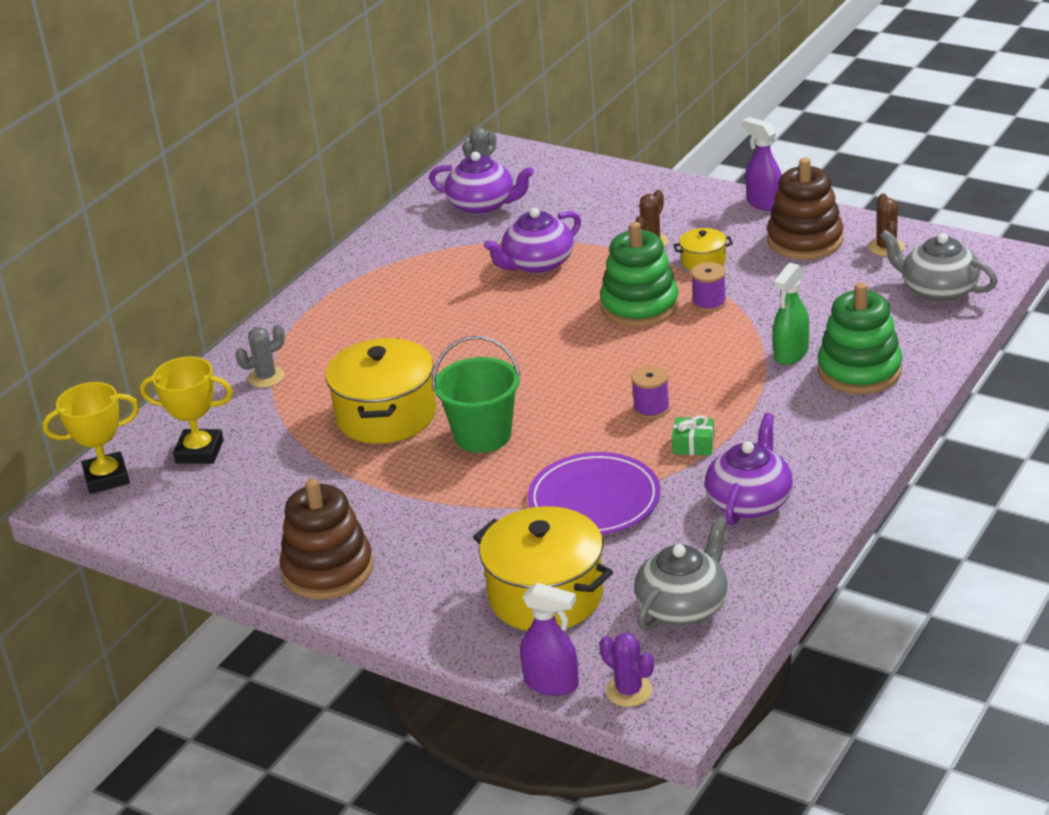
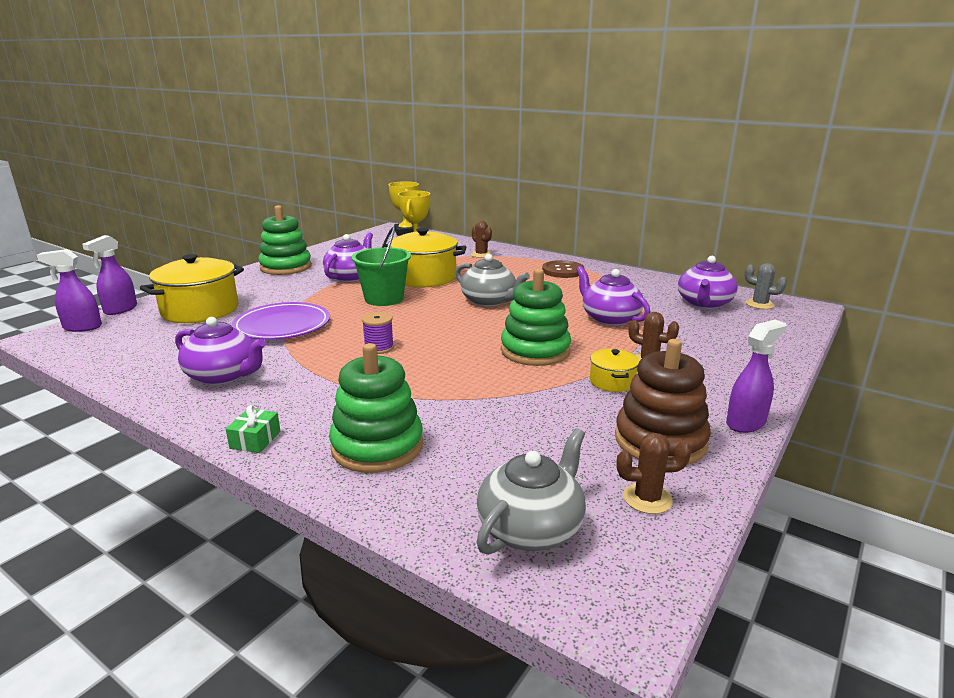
camera: 90 degrees right, 10 degrees down
(266, 377) = (481, 254): grey cactus -> brown cactus
(328, 570) = (286, 267): brown stacking toy -> green stacking toy
(355, 301) = (563, 271): none -> brown button
(382, 486) = (351, 276): none -> purple teapot
(629, 691) = (82, 327): purple cactus -> purple spray bottle
(683, 606) = (136, 346): grey teapot -> grey teapot (489, 301)
(693, 445) = (317, 360): green gift -> green gift (255, 440)
(709, 303) = (534, 379): purple spool -> none
(791, 354) = (428, 411): green spray bottle -> none

